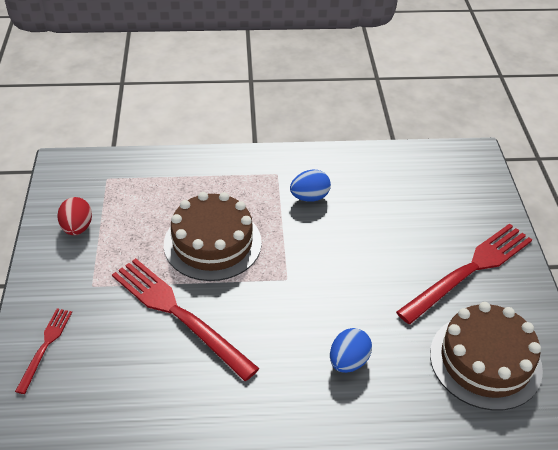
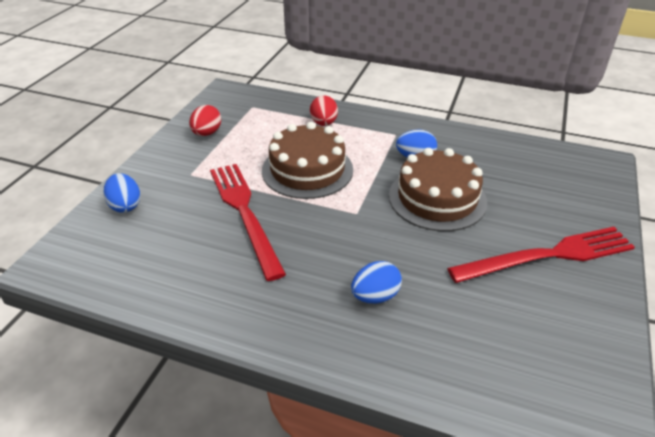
camera: 25 degrees right, 5 degrees down
(45, 346) = (125, 205): red fork -> blue egg
(197, 180) = (324, 123): none -> red egg
(485, 361) = (524, 342): brown cake -> brown cake (437, 198)

